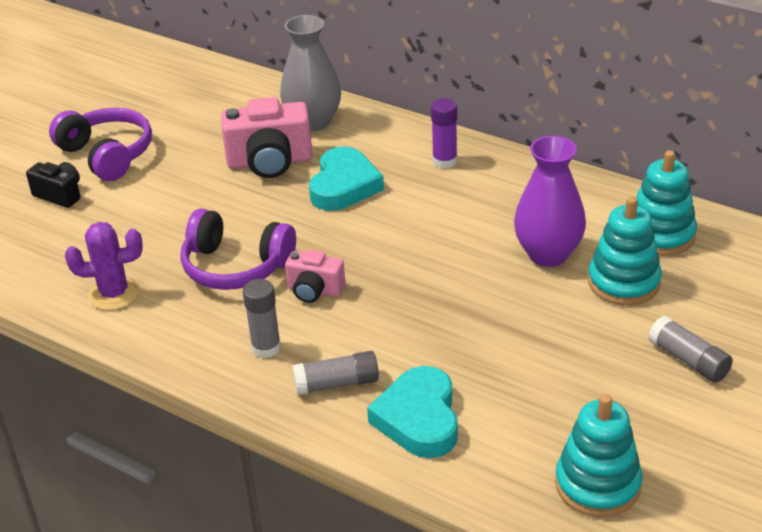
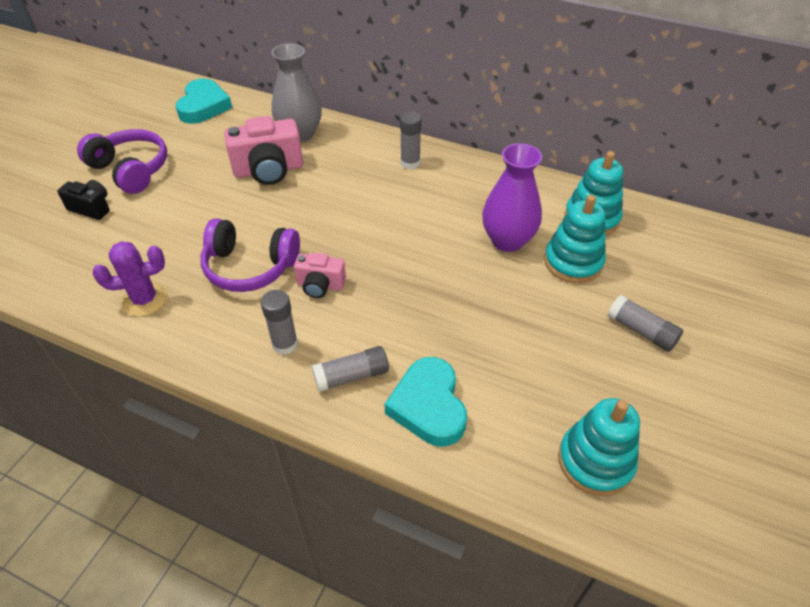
camera: 10 degrees left, 10 degrees up
(344, 185) = (332, 188): turquoise heart -> turquoise heart (204, 106)
(444, 161) = (410, 163): purple glue stick -> grey glue stick

